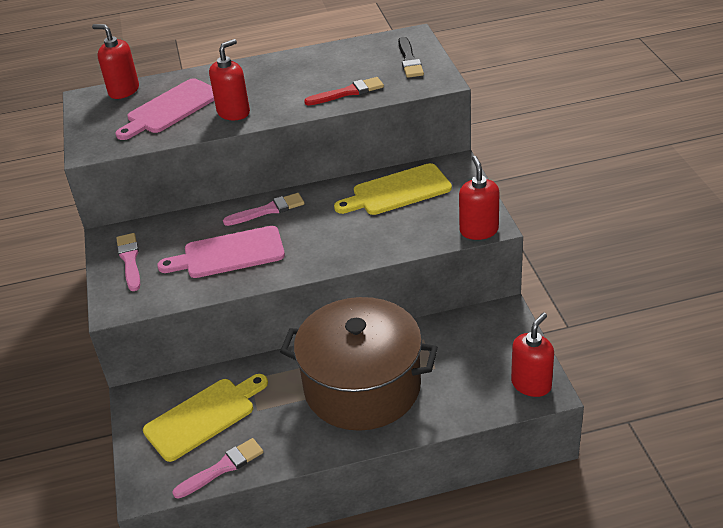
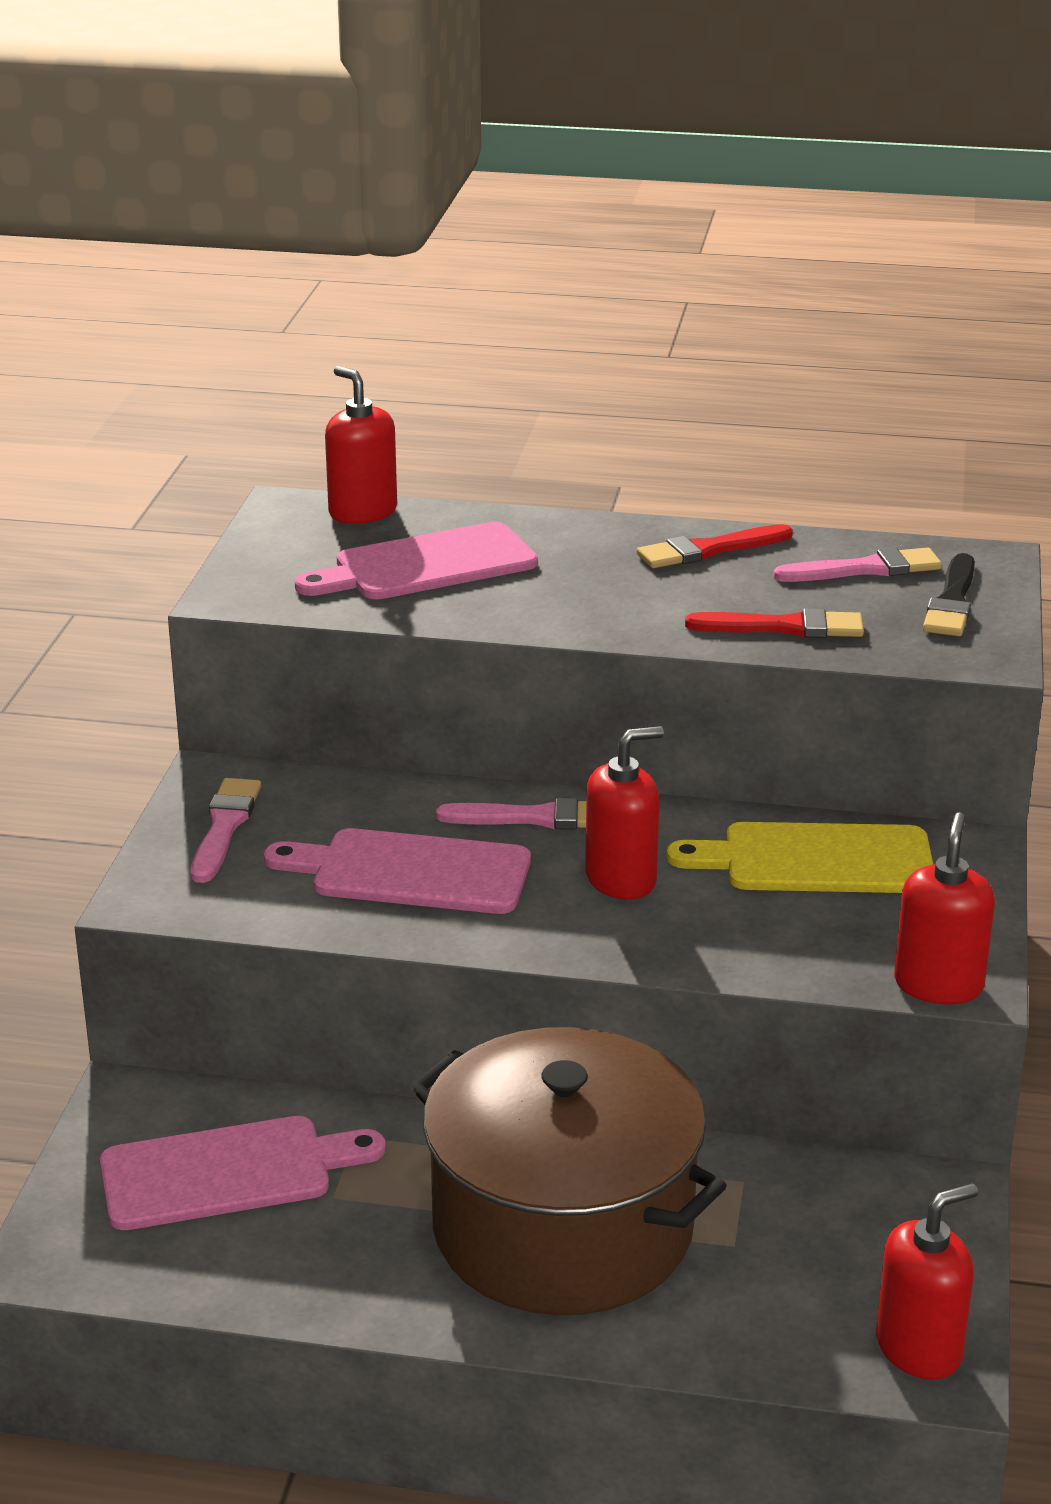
camera: 20 degrees right, 10 degrees down
(204, 416) = (227, 1172): yellow cutting board -> pink cutting board
(222, 468) = (204, 1276): pink brush -> pink brush (865, 569)
(233, 112) = (537, 603): red soap dispenser -> red soap dispenser (621, 879)
(292, 65) = (709, 550): none -> red brush

